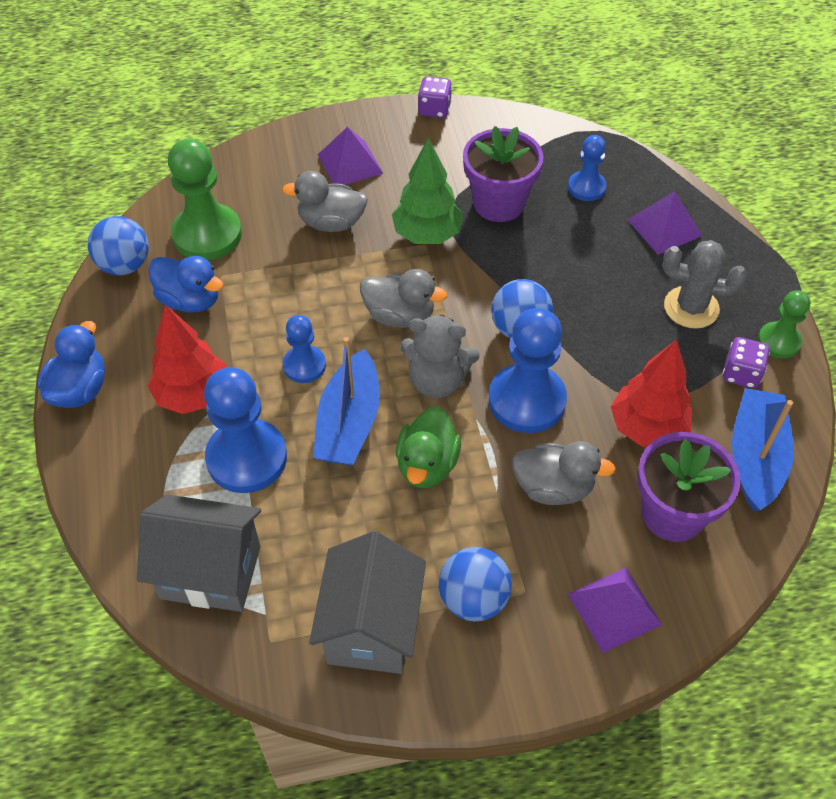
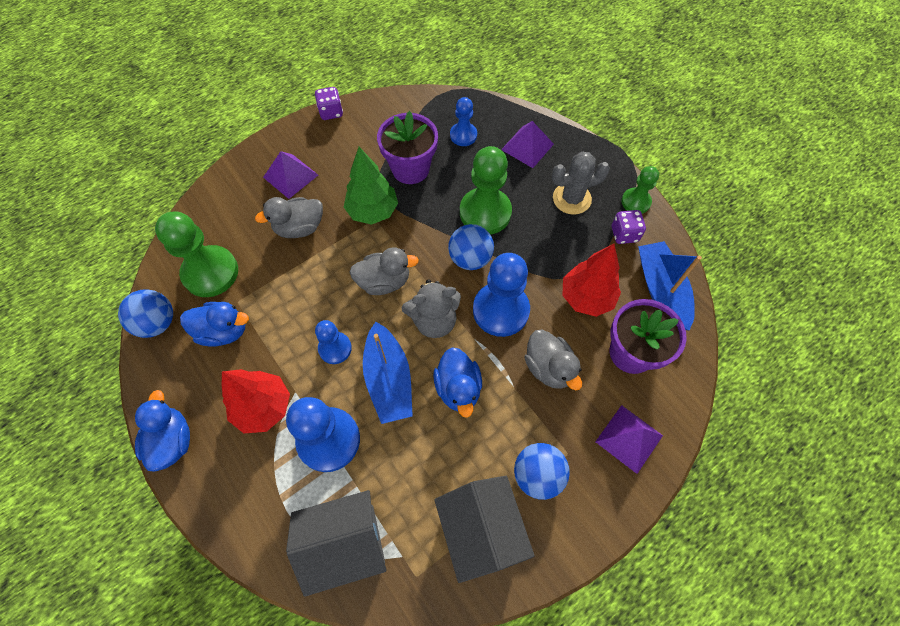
camera: 25 degrees left, 10 degrees up
(427, 465) = (458, 388): green duck -> blue duck
(553, 487) = (549, 367): grey duck -> grey duck turned 75 degrees clockwise
(567, 284) = (485, 212): none -> green pawn

